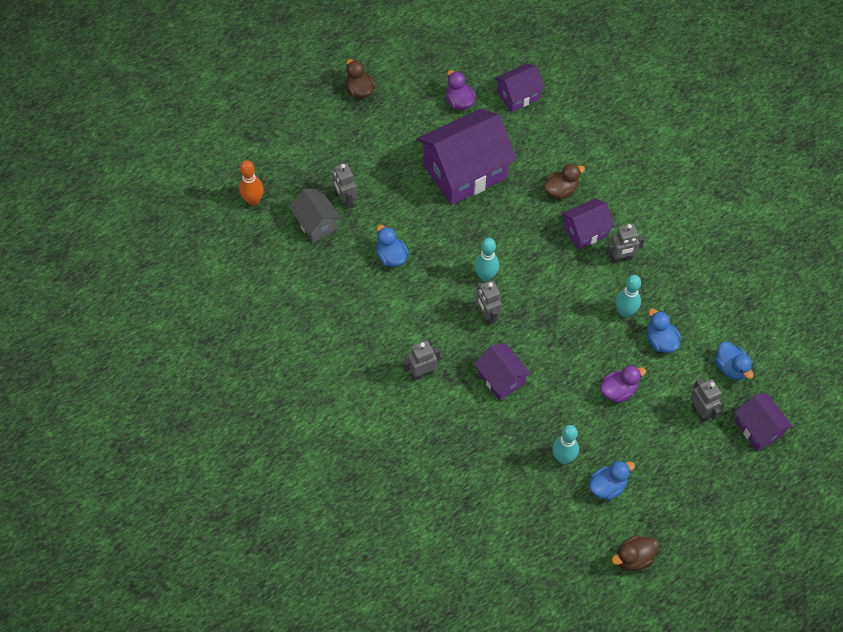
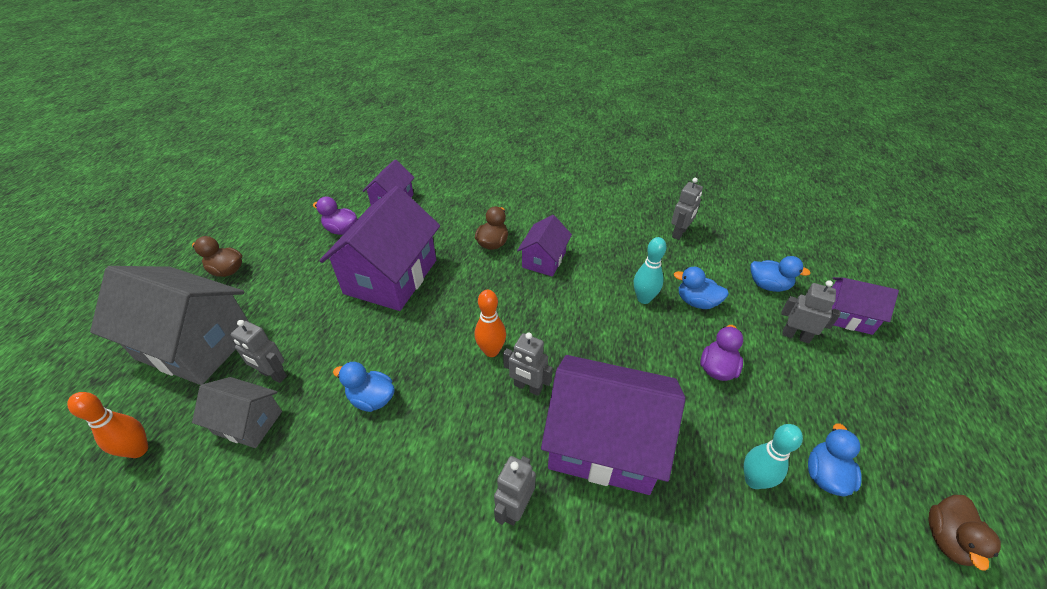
camera: 40 degrees left, 15 degrees down
(312, 144) = (196, 344): none -> grey house
(485, 276) = (491, 351): turquoise bowling pin -> orange bowling pin
(501, 378) = (604, 442): purple house -> purple house, size x1.90
(621, 259) = (594, 262): grey robot -> grey robot (679, 233)

